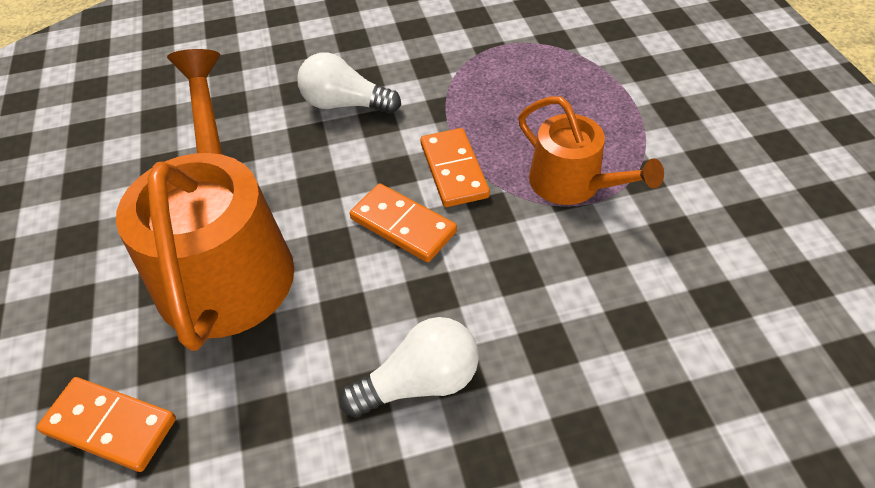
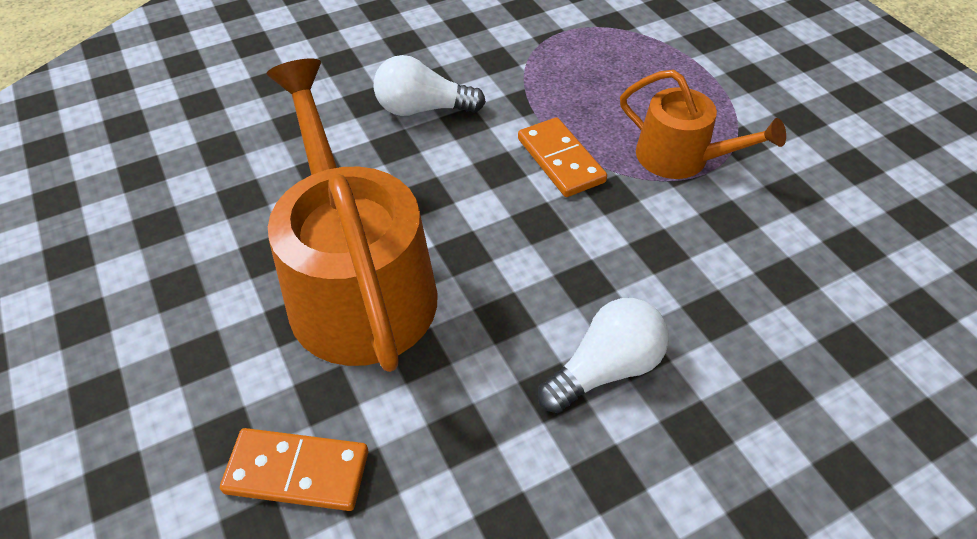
camera: 15 degrees left, 0 degrees up
(403, 225) = (530, 221): orange domino -> none

